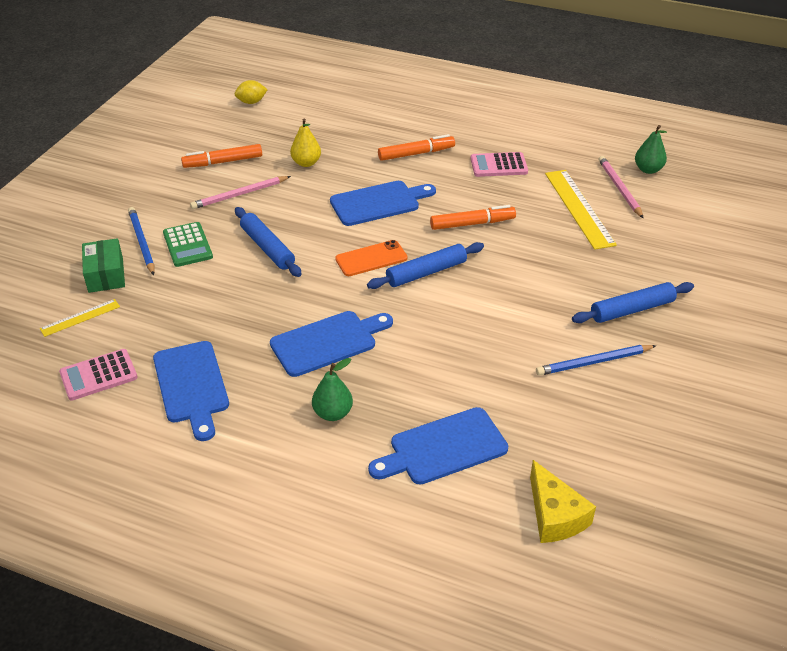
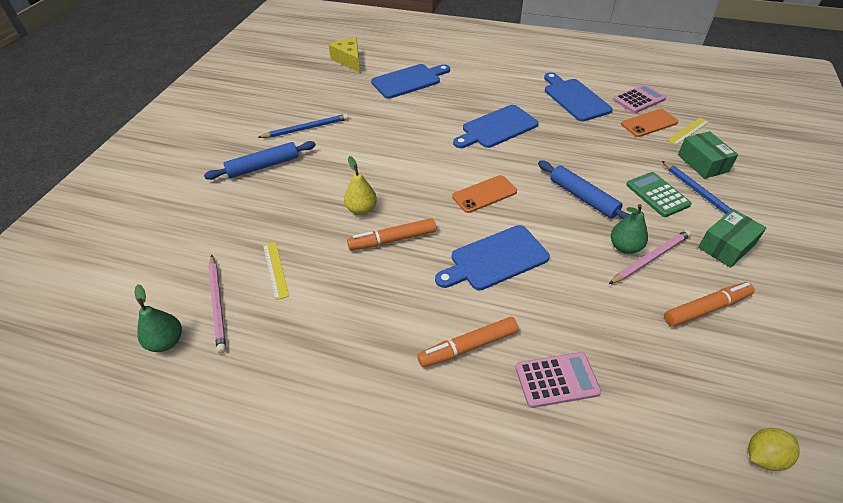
camera: 175 degrees right, 5 degrees up
(120, 333) = (649, 123): none -> orange phone
(164, 199) = (726, 246): none -> green box
(306, 163) = (603, 316): yellow pear -> yellow pear (361, 209)
(333, 413) = (478, 91): green pear -> green pear (625, 247)
(426, 272) = (432, 185): blue rolling pin -> none
(498, 165) = (359, 333): pink calculator -> pink calculator (556, 380)
(579, 208) = (275, 269): yellow ruler -> yellow ruler, size x0.53

